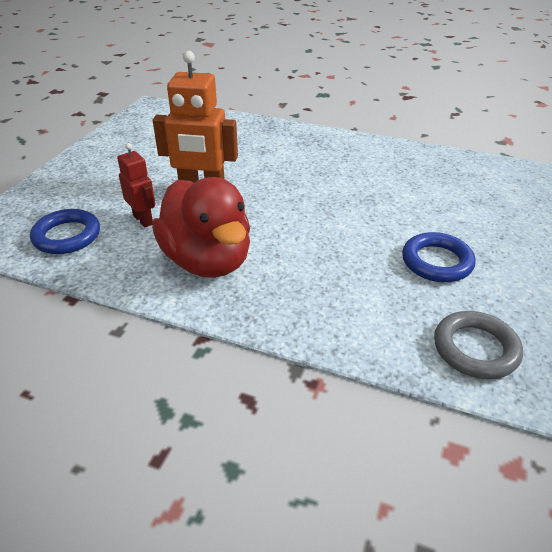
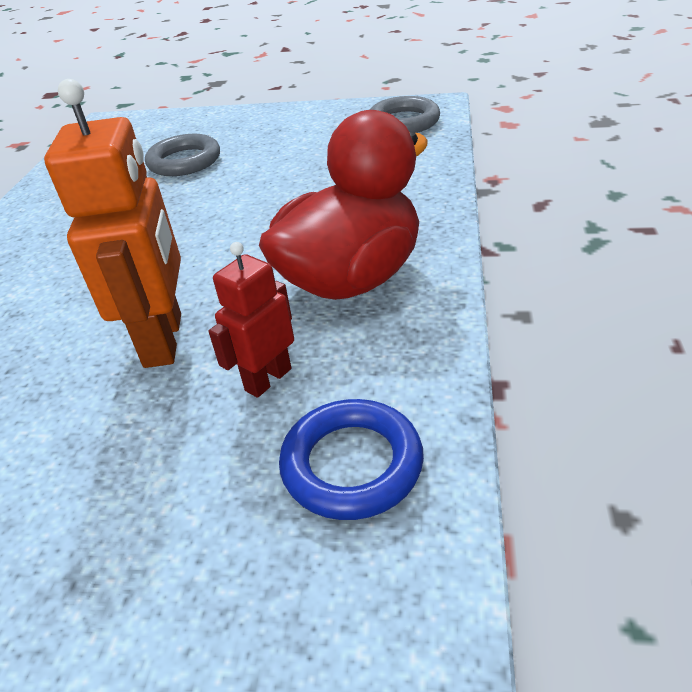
camera: 100 degrees left, 0 degrees up
(431, 206) = (184, 161): none -> grey ring
(437, 262) = (290, 147): blue ring -> none

